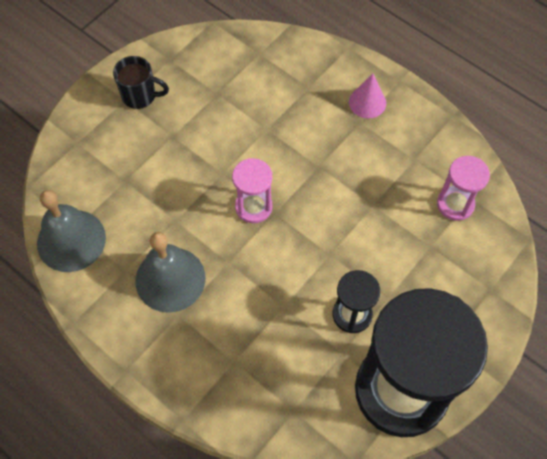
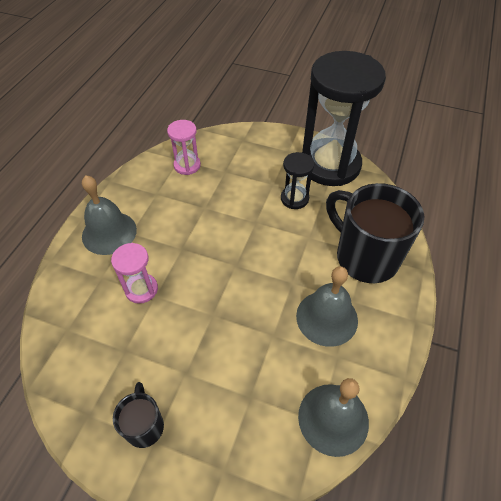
camera: 110 degrees left, 10 degrees down
(228, 358) = (365, 257): none -> black mug
(253, 207) = (236, 280): pink hourglass -> pink hourglass (141, 289)
(367, 102) = (109, 232): pink cone -> grey bell

